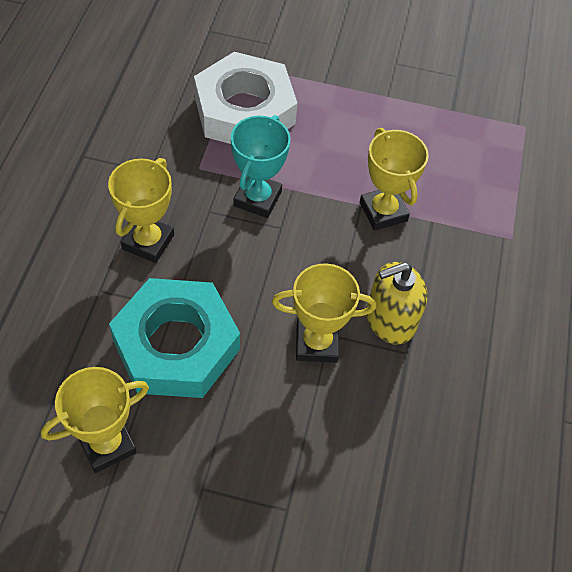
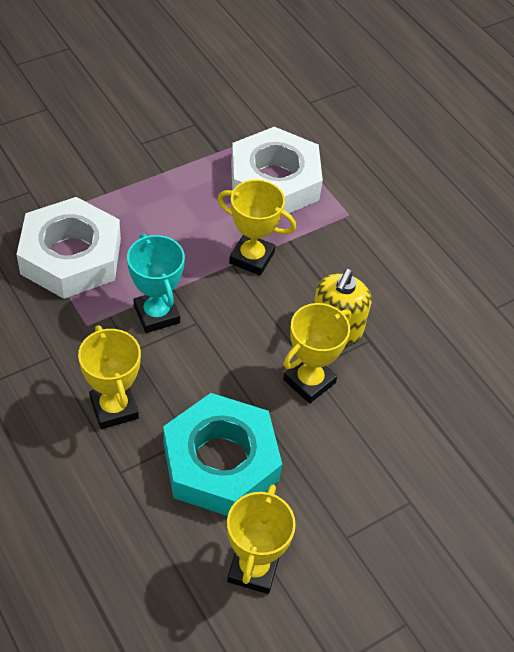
camera: 45 degrees left, 5 degrees down
(474, 166) = (274, 181): none -> white nut

